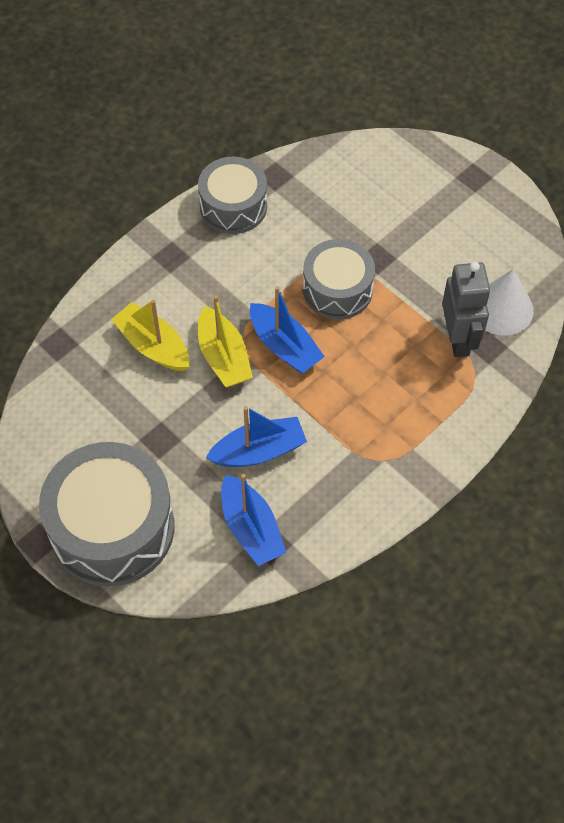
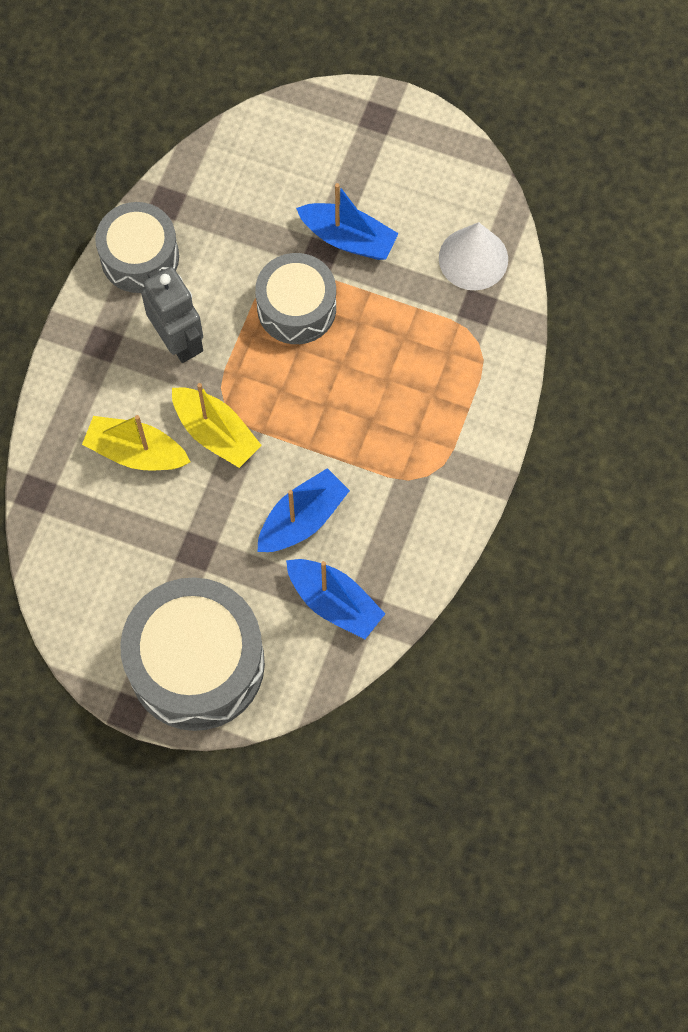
camera: 25 degrees left, 10 degrees up
(284, 346) = (272, 394): blue boat -> blue boat (348, 238)
(458, 339) = (445, 311): grey robot -> grey robot (178, 340)

